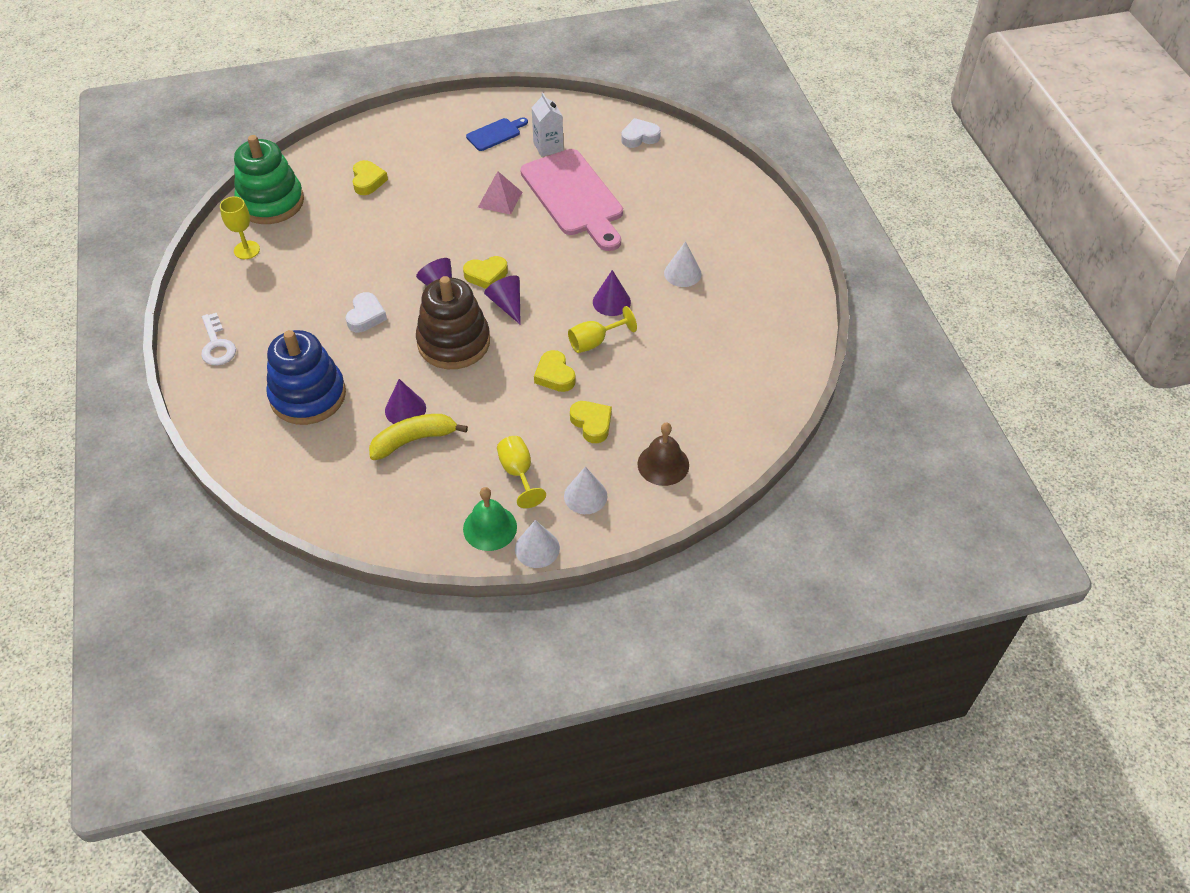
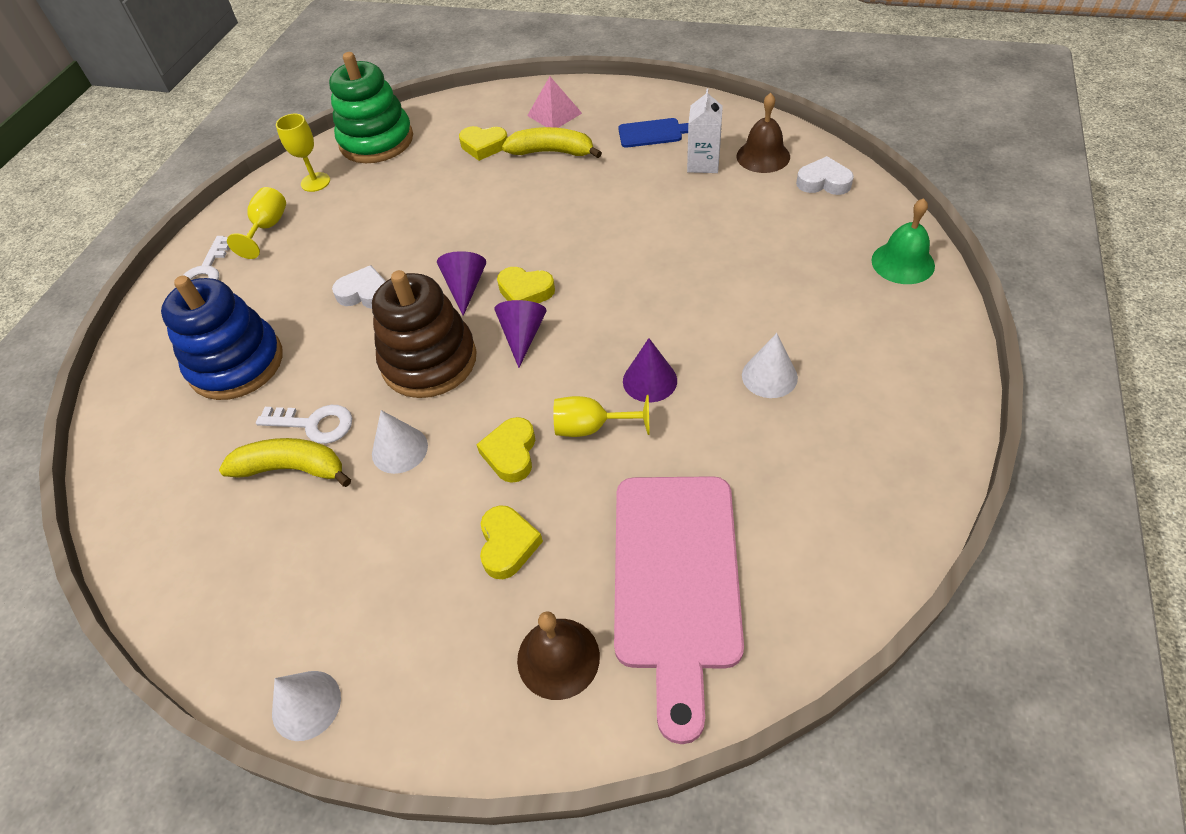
camera: 35 degrees right, 0 degrees up
(366, 316) = (365, 293): white heart -> white heart turned 120 degrees counterclockwise
(368, 181) = (483, 146): yellow heart -> yellow heart turned 75 degrees clockwise
(405, 409) = (314, 424): purple cone -> white key
(427, 170) = (552, 152): none -> yellow banana
(490, 527) = (277, 638): green bell -> green bell (902, 262)
(500, 199) = (606, 207): pink pyramid -> pink pyramid (554, 114)
(518, 473) = (369, 573): yellow goblet -> yellow goblet (268, 228)
(574, 197) = (693, 230): pink cutting board -> pink cutting board (676, 580)
(585, 496) = (423, 654): white cone -> white cone (399, 449)
(587, 130) = (763, 156): none -> brown bell

